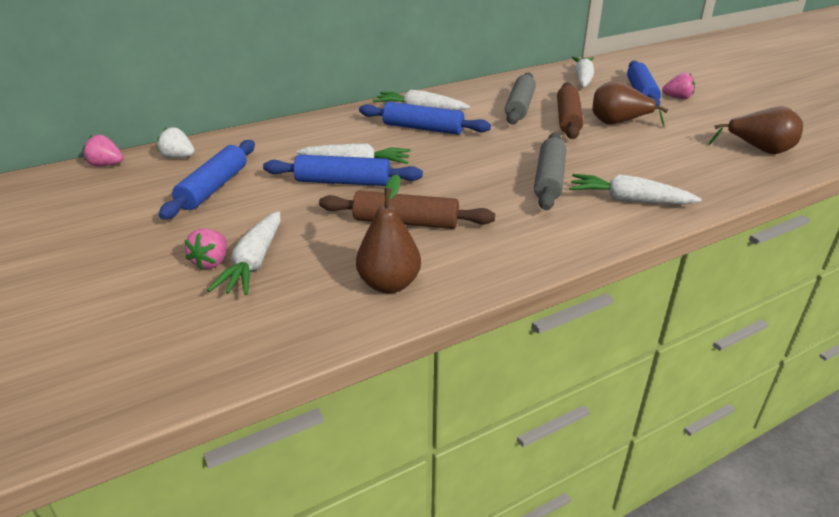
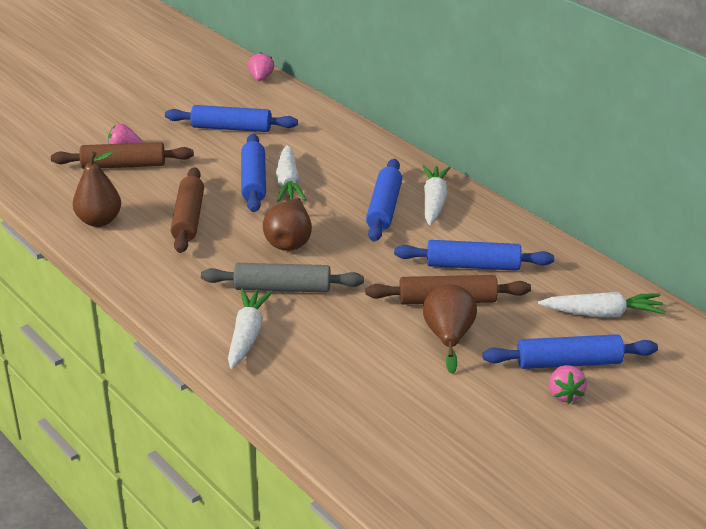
camera: 80 degrees right, 0 degrees up
(178, 157) = (282, 102): white strawberry -> none
(253, 263) = (123, 165): white carrot -> brown rolling pin
(519, 107) = (473, 266): grey rolling pin -> blue rolling pin
(759, 150) = (400, 446): brown pear -> brown pear (289, 241)

